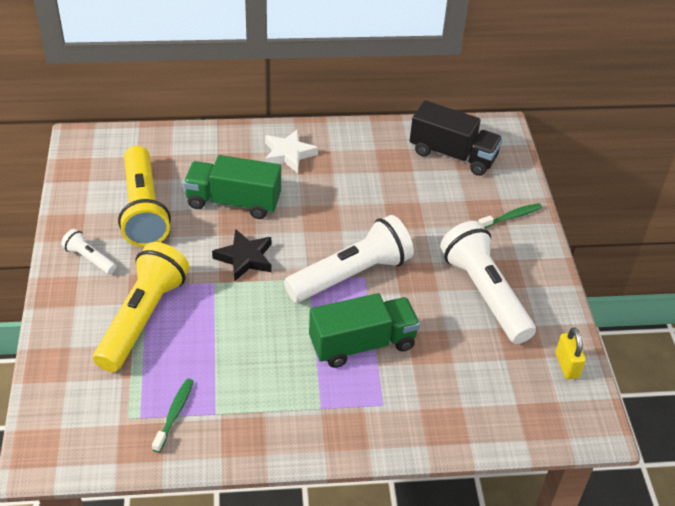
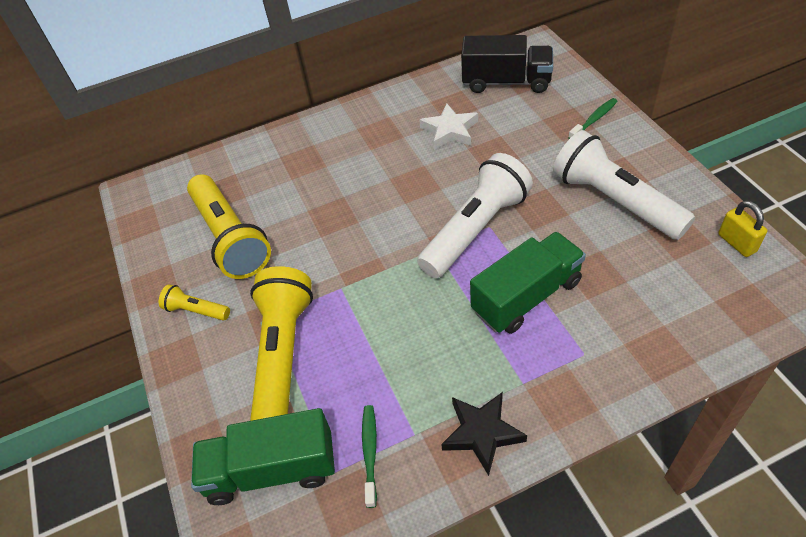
camera: 10 degrees left, 5 degrees up
(89, 259) = (196, 310): white flashlight -> yellow flashlight
(233, 202) = (320, 198): green truck -> green truck (271, 470)
(245, 258) = (360, 251): black star -> black star (482, 433)
(288, 154) = (350, 134): white star -> white star (450, 130)

